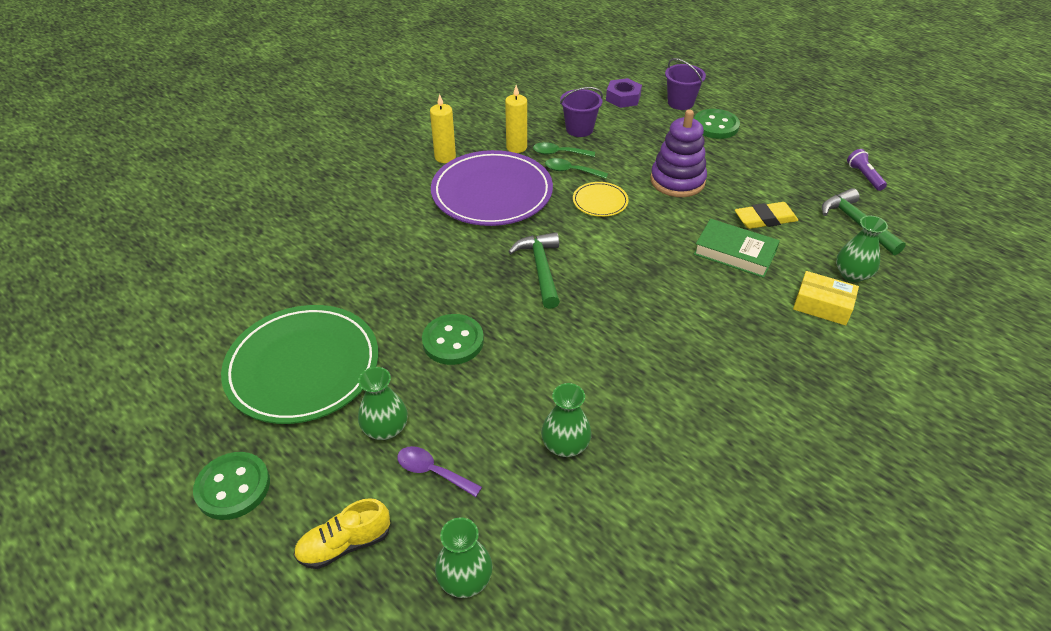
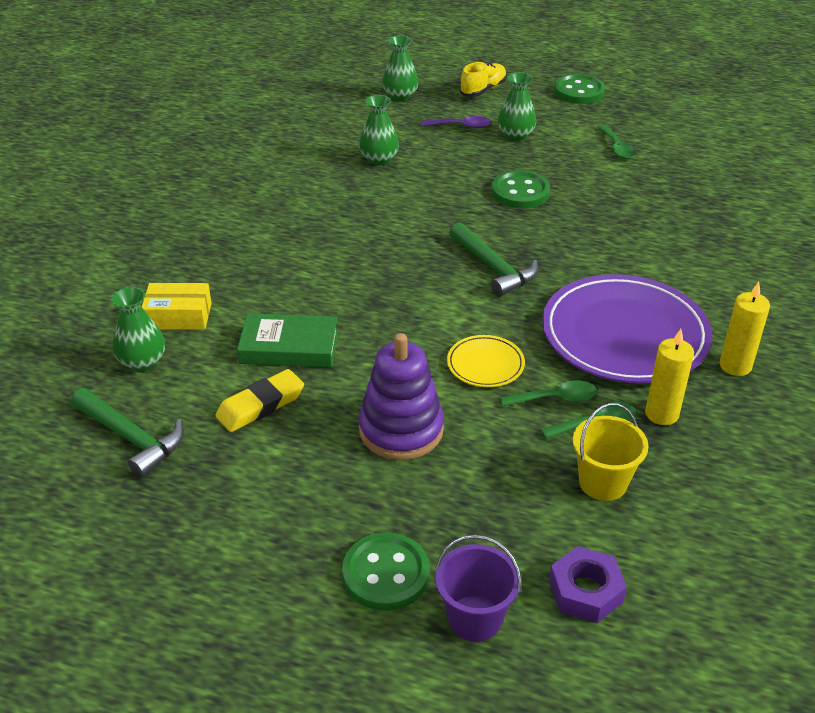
camera: 155 degrees right, 5 degrees down
(303, 367) = (617, 148): green plate -> green spoon
(579, 129) = (603, 482): purple bucket -> yellow bucket
(864, 176) = (113, 536): purple flashlight -> none

